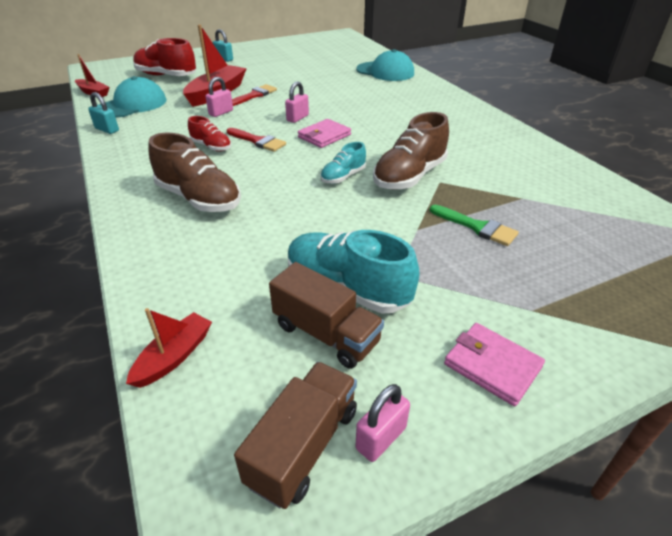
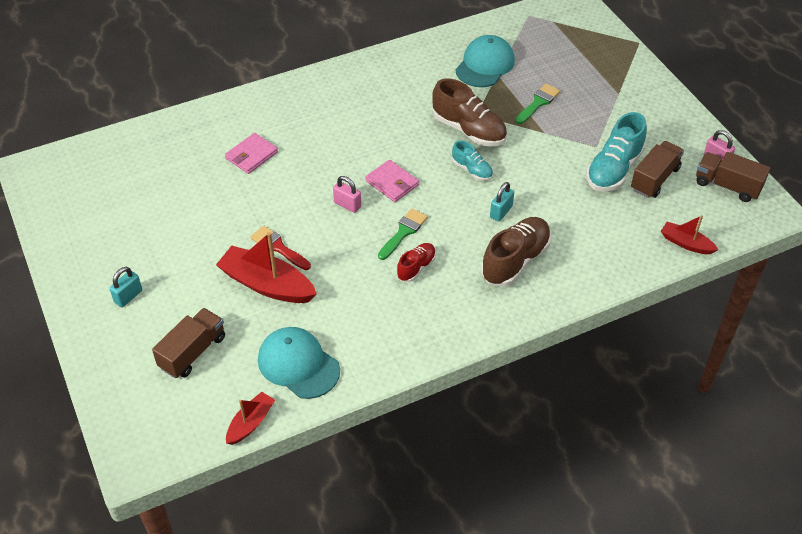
camera: 90 degrees left, 10 degrees up
(107, 130) = (373, 370): turquoise padlock -> turquoise padlock (501, 212)
(166, 76) = (193, 352): red shoe -> brown truck
(221, 113) = (329, 272): pink padlock -> none
(258, 141) = (403, 232): red brush -> green brush
(385, 71) = (210, 130): turquoise cap -> turquoise cap (485, 65)
(492, 366) = (663, 116): pink wallet -> pink wallet (251, 155)

